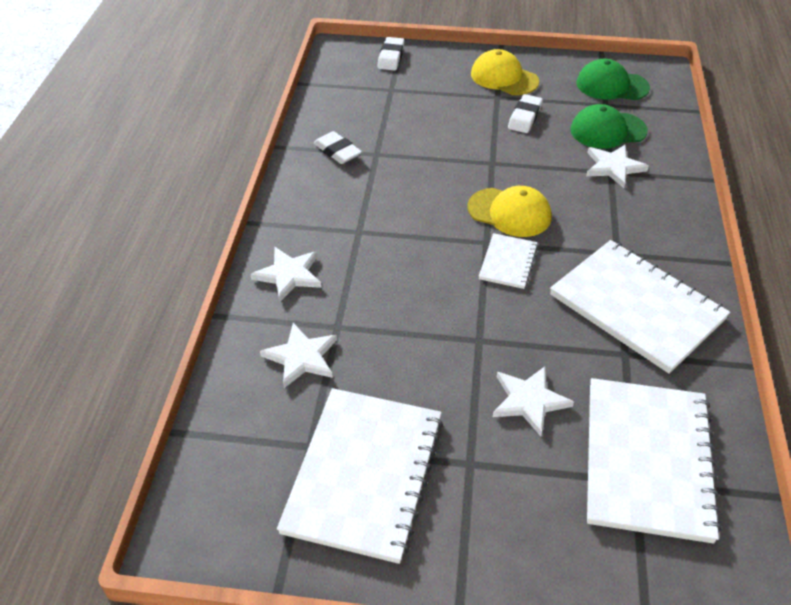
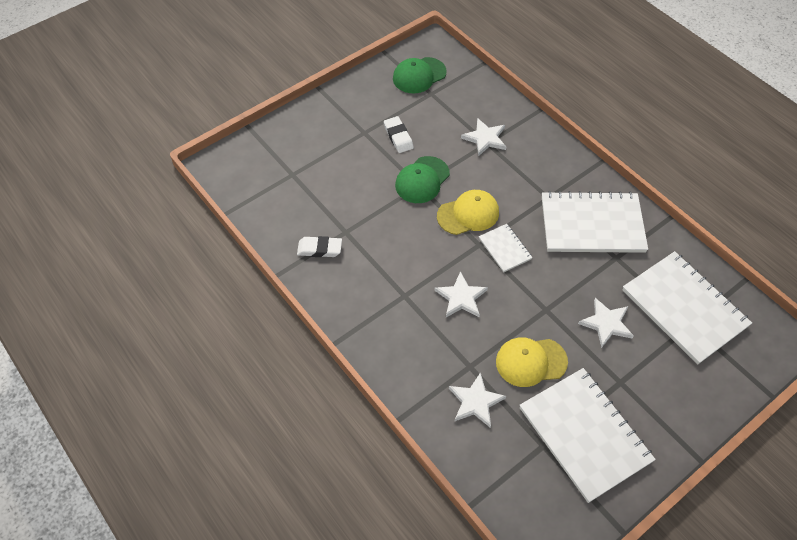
camera: 45 degrees left, 10 degrees up
(289, 275) = (403, 358): white star -> white star (461, 297)
(391, 57) = (259, 147): white eraser -> none
(504, 78) = (351, 114): yellow cap -> yellow cap (531, 362)
(607, 130) = (454, 113): green cap -> green cap (422, 180)

